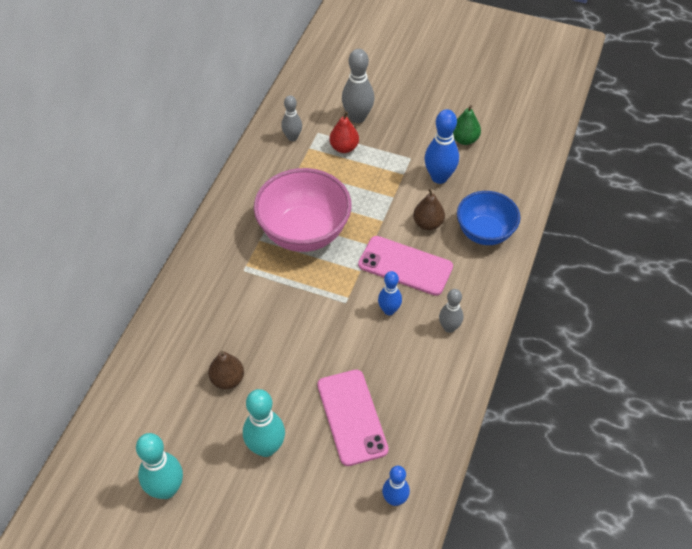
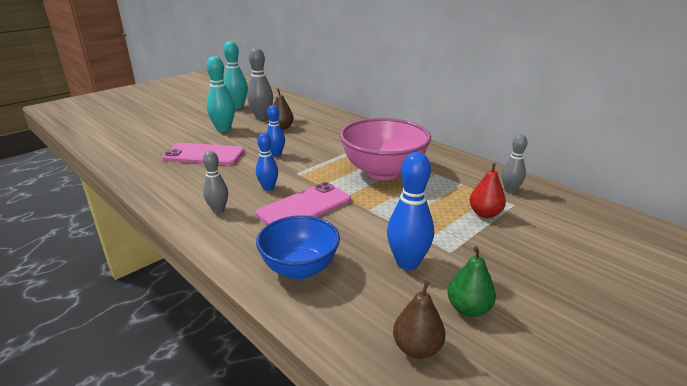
camera: 115 degrees right, 25 degrees down
(357, 117) = (535, 234): grey bowling pin -> grey bowling pin (262, 117)
(395, 499) = (132, 155): blue bowling pin -> blue bowling pin (276, 154)
(428, 223) = (344, 234): brown pear -> brown pear (417, 348)

